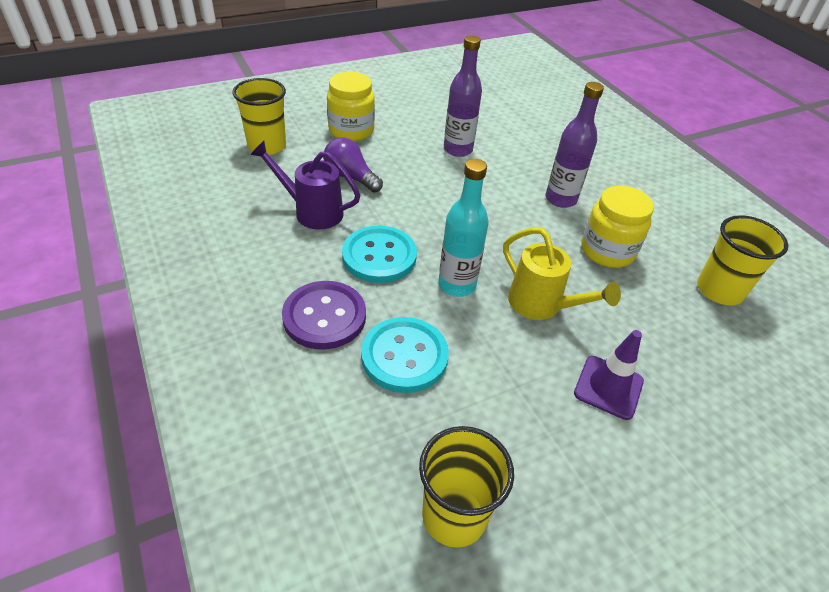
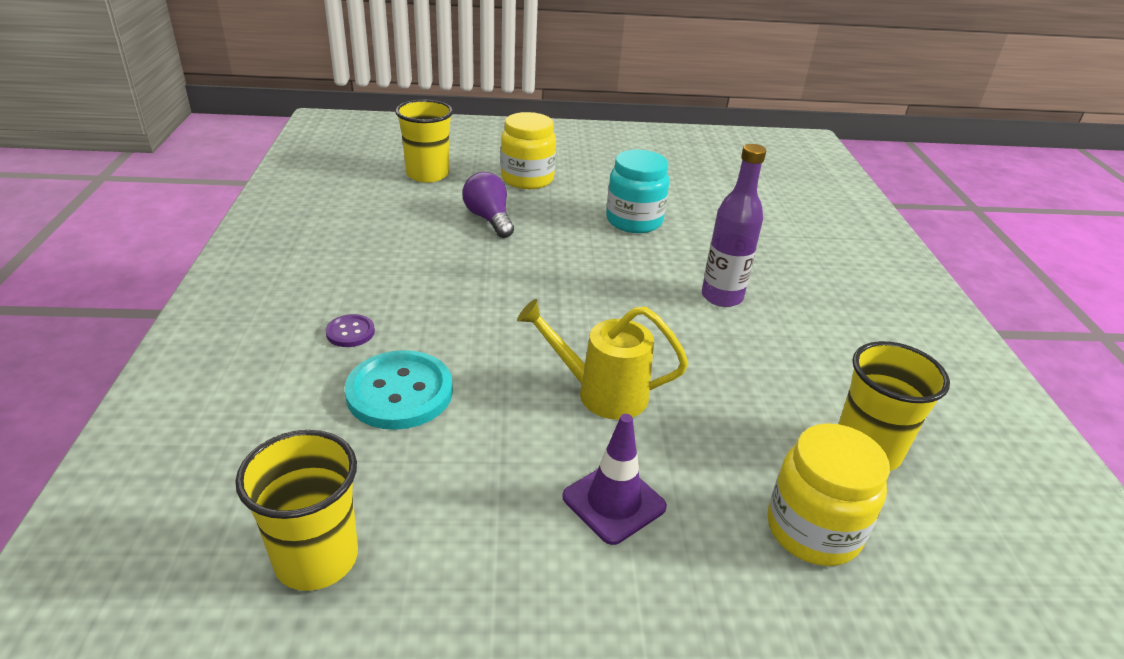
camera: 25 degrees right, 10 degrees down
(312, 211) = (422, 239): purple watering can -> none
(324, 317) = (350, 332): purple button -> purple button, size x0.49
(379, 256) = (455, 295): turquoise button -> none
(457, 285) = (518, 345): turquoise bottle -> none
(458, 149) = (634, 221): purple bottle -> turquoise jar
(541, 305) = (602, 393): yellow watering can -> yellow watering can turned 120 degrees clockwise
(607, 251) = (738, 364): yellow jar -> yellow jar (813, 530)

